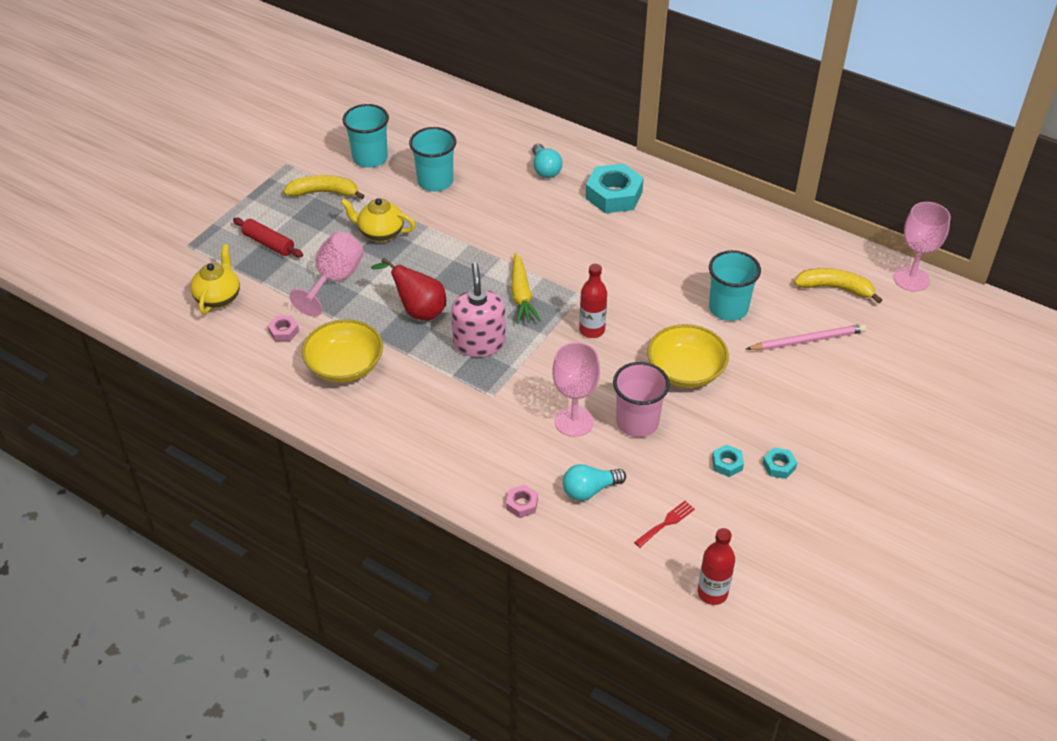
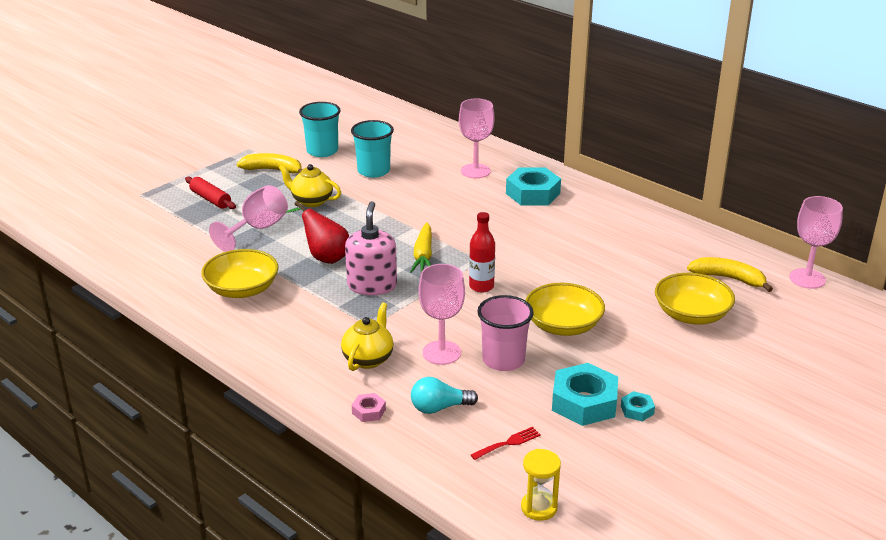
camera: 10 degrees right, 15 degrees down
(218, 298) = (151, 231): yellow teapot -> yellow teapot (368, 358)
(284, 331) = (198, 260): pink nut -> none
(545, 169) = (475, 171): turquoise light bulb -> pink goblet
(712, 593) = (539, 508): red bottle -> yellow hourglass
(727, 463) = (584, 402): turquoise nut -> turquoise nut, size x2.13
(728, 308) = (618, 283): turquoise cup -> none
(808, 340) = (691, 315): pink pencil -> yellow bowl

